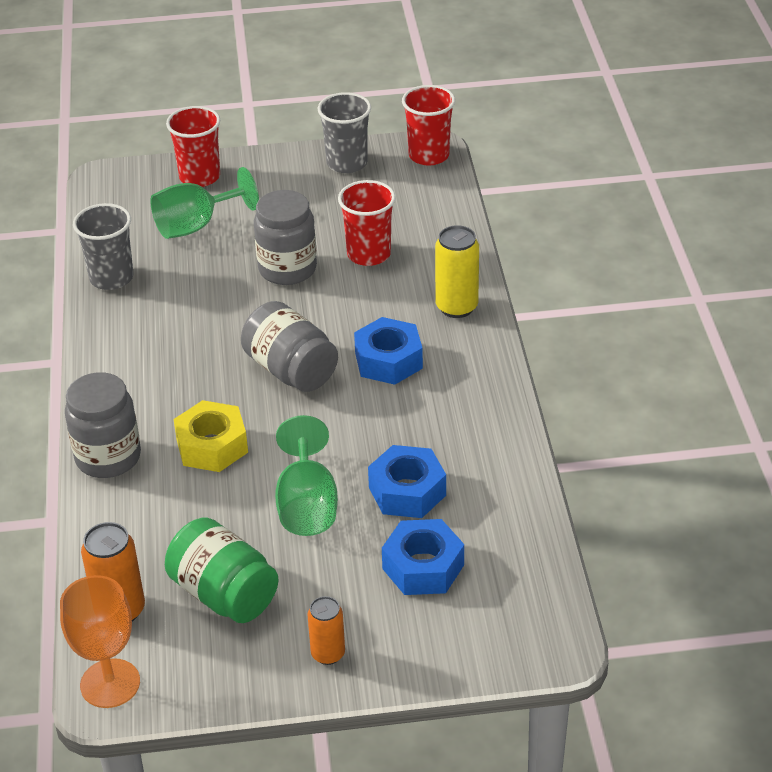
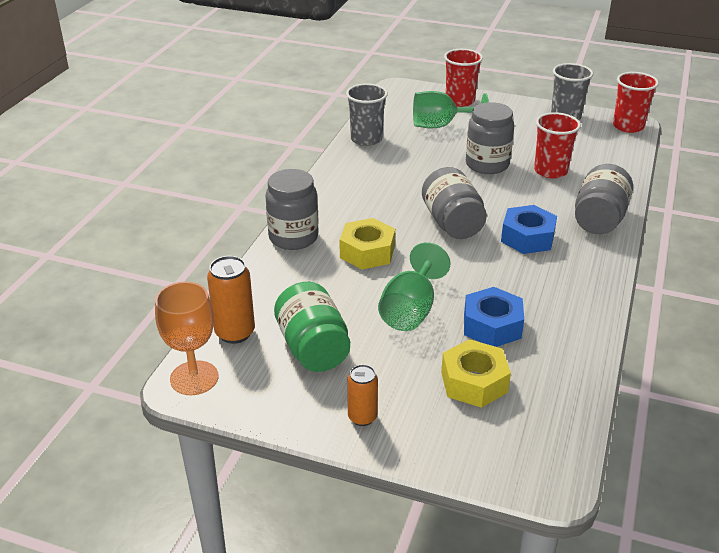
camera: 25 degrees right, 5 degrees down
(423, 567) = (474, 382): blue nut -> yellow nut
(456, 307) = (599, 219): yellow can -> grey jar

